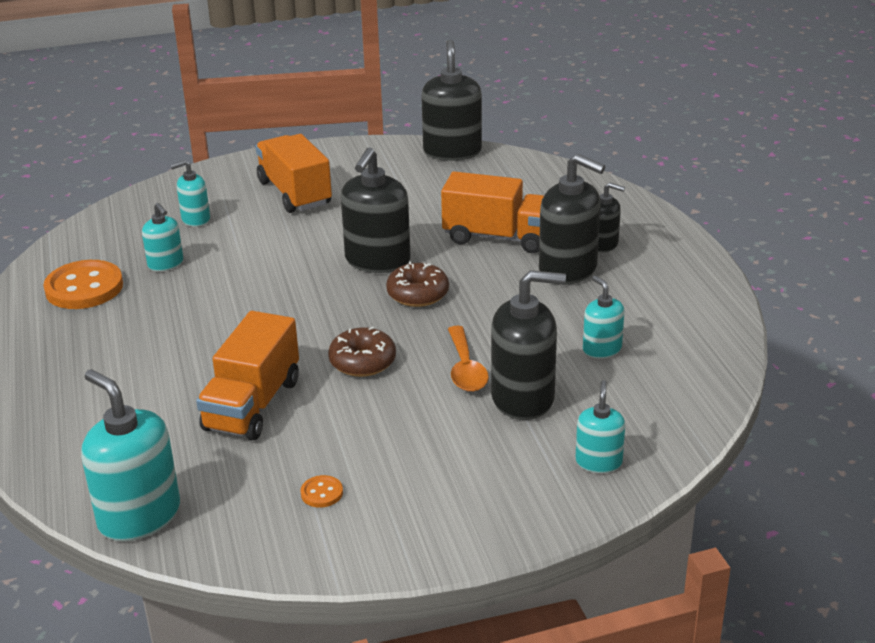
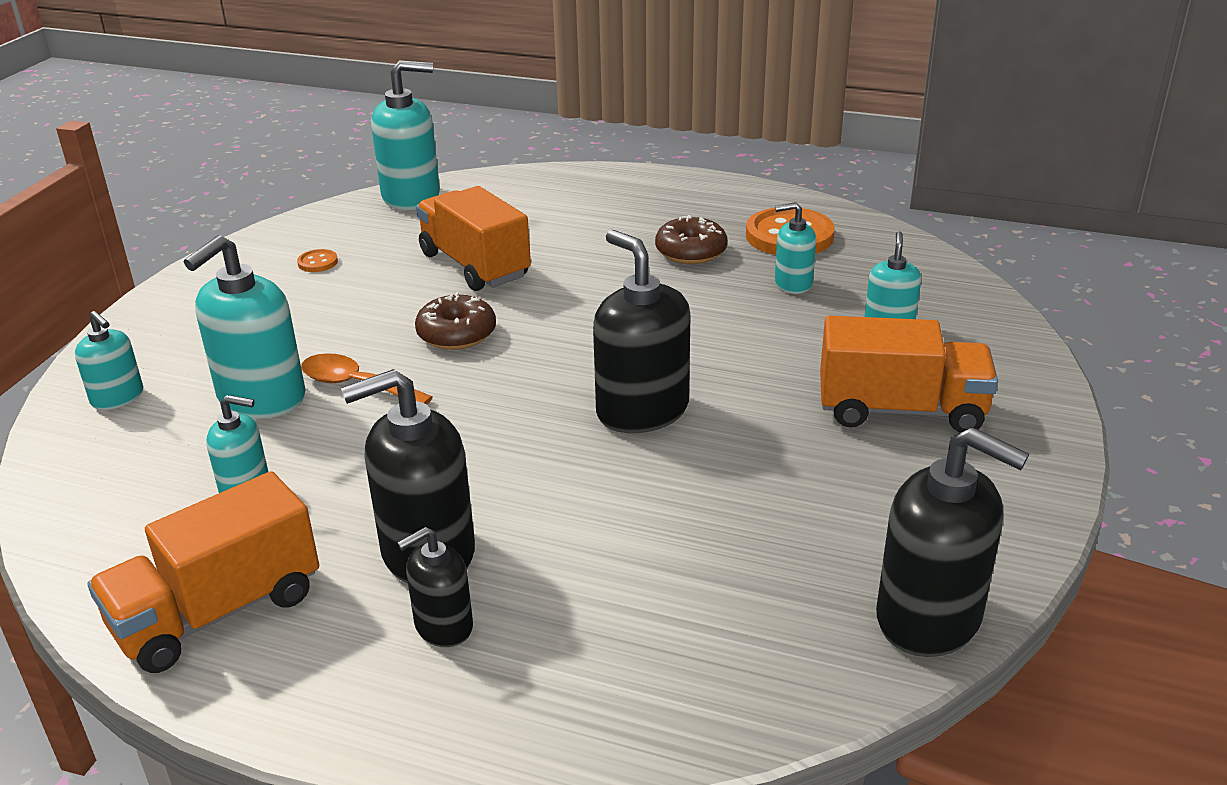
camera: 125 degrees right, 0 degrees up
(418, 294) = (532, 410): brown donut -> brown donut (691, 252)
(498, 237) = (585, 531): orange truck -> orange truck (218, 612)
(523, 398) = (261, 398): black soap dispenser -> turquoise soap dispenser

